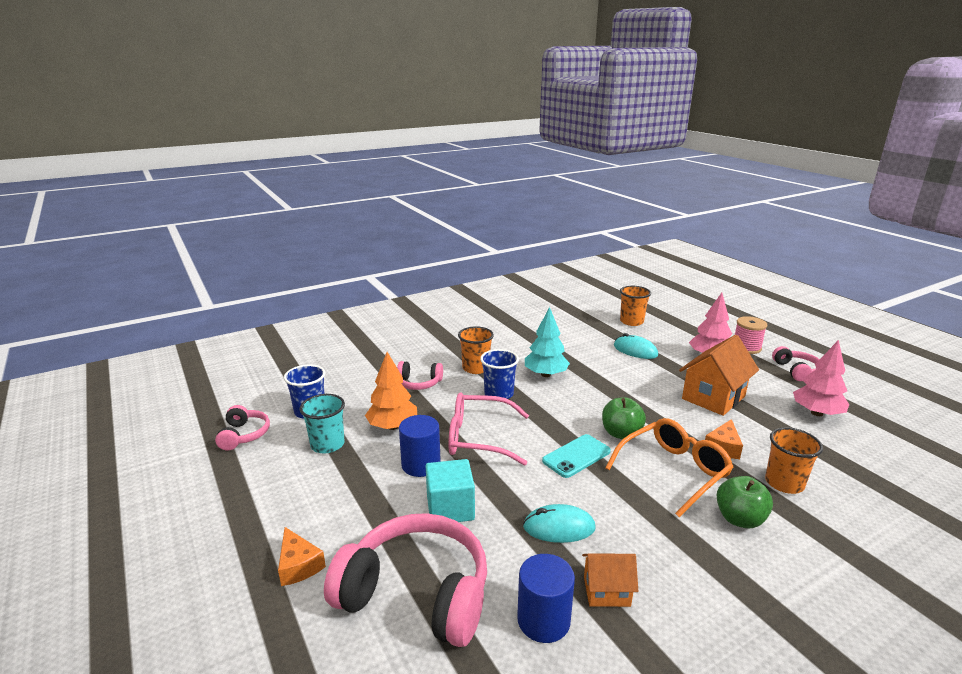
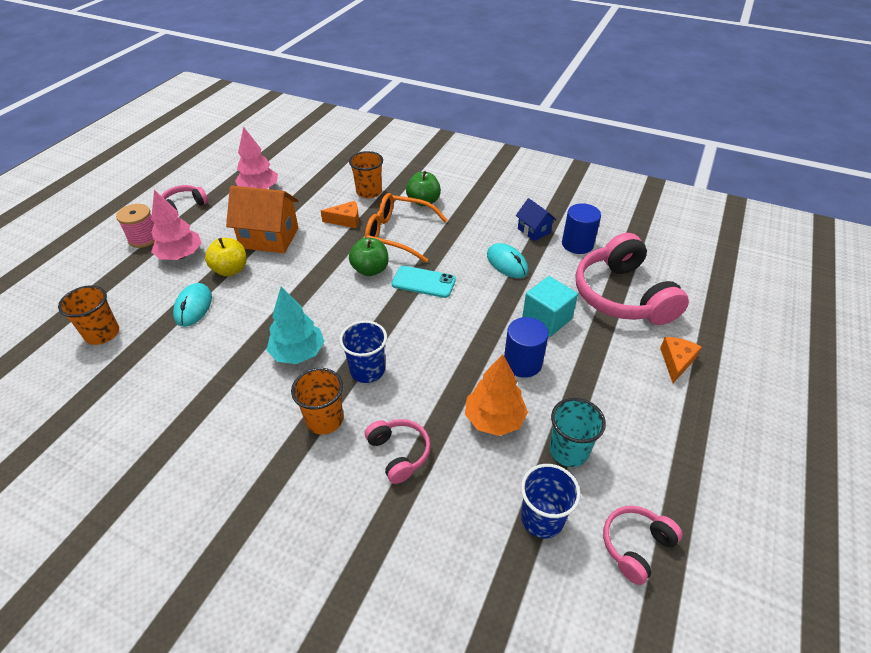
camera: 125 degrees left, 20 degrees up
(478, 438) = (453, 347): pink glasses -> none
(606, 591) = (534, 231): orange house -> blue house
(673, 371) = (230, 270): none -> yellow apple

